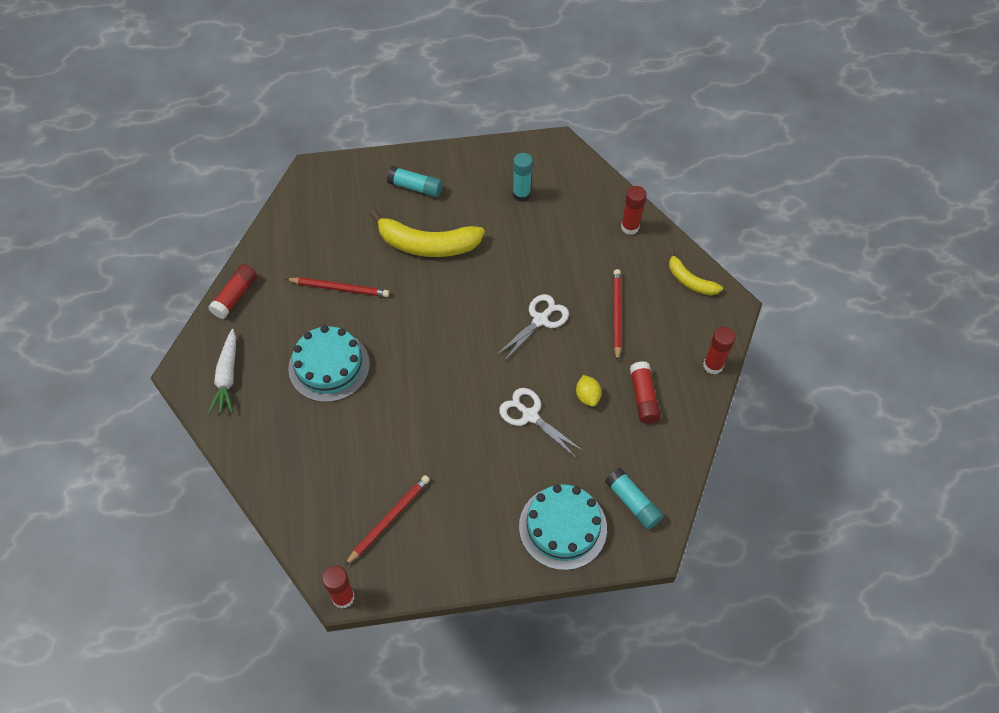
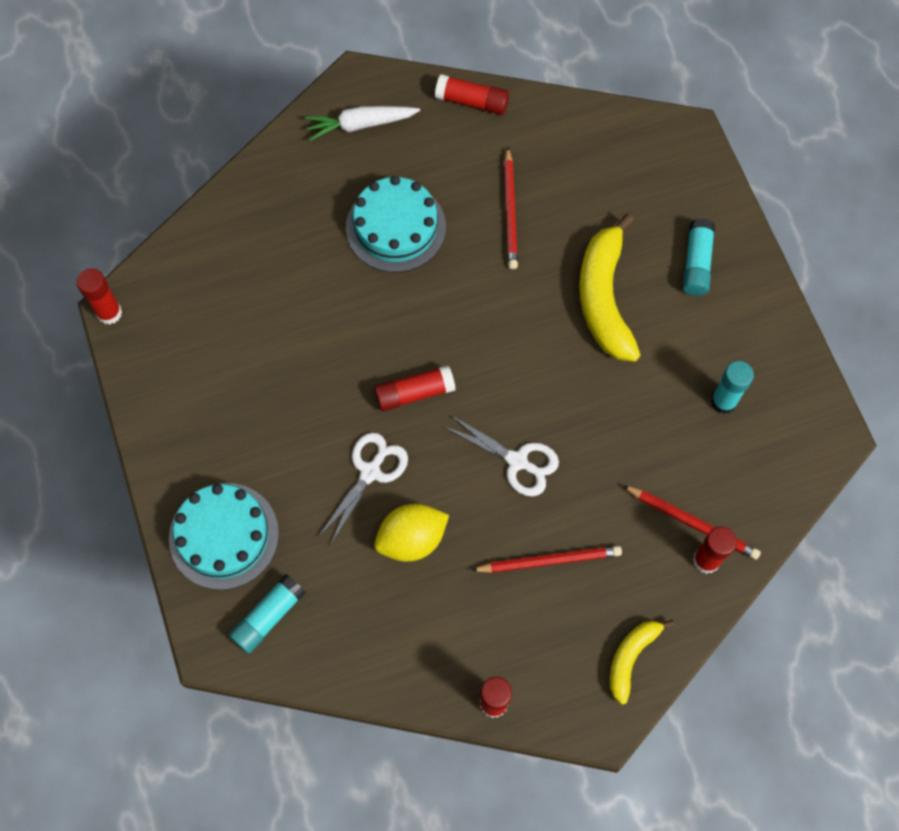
camera: 80 degrees right, 10 degrees up
(389, 519) = (207, 339): red pencil -> red pencil (692, 523)
(587, 396) = (412, 539): yellow lemon -> yellow lemon, size x1.66
(643, 397) = (424, 613): red glue stick -> red glue stick (414, 393)

